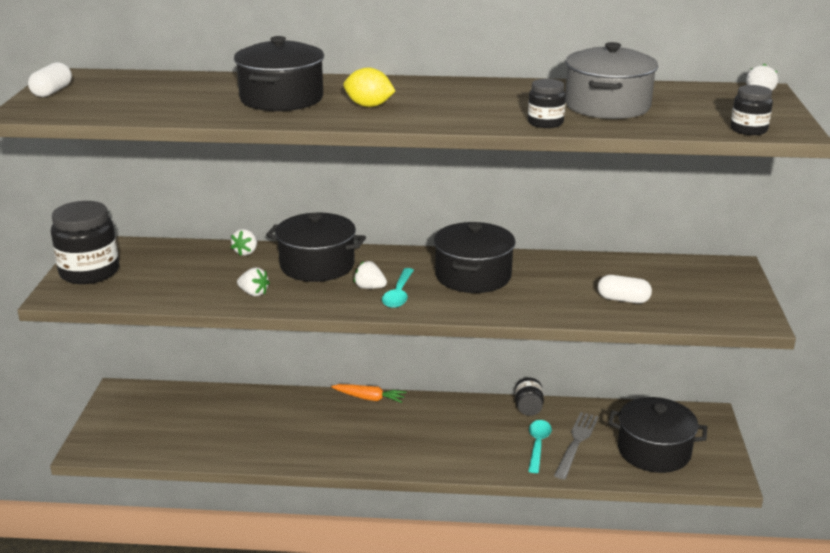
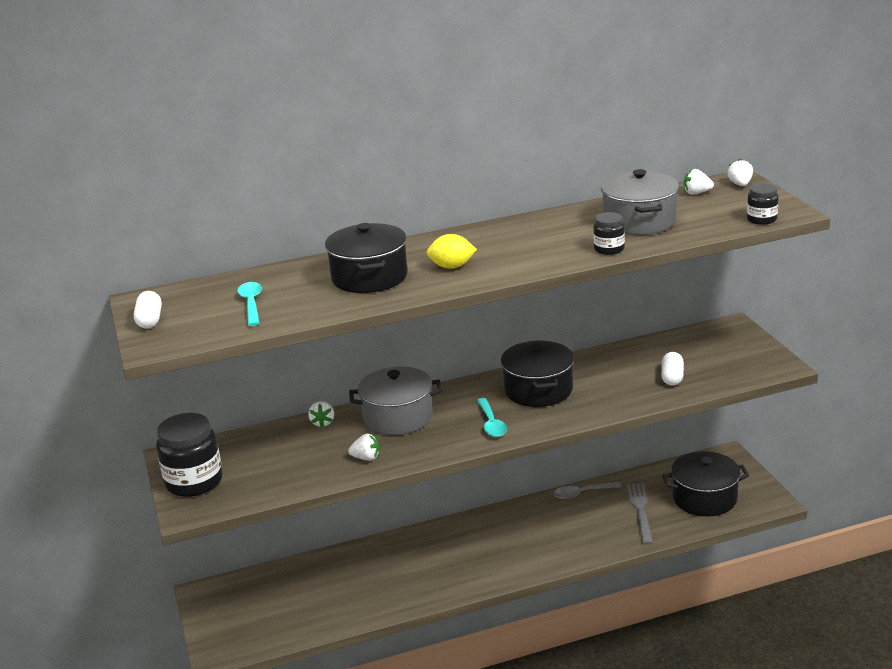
camera: 20 degrees left, 0 degrees up
(317, 265) = (398, 417): black pot -> grey pot
(369, 287) = (461, 424): white strawberry -> white strawberry (696, 193)
(369, 398) = (441, 527): orange carrot -> none
(528, 408) = (582, 493): black jar -> grey spoon
(538, 445) = (611, 522): turquoise spoon -> turquoise spoon (251, 304)
(623, 299) = (672, 377): white capsule -> white capsule turned 75 degrees counterclockwise

